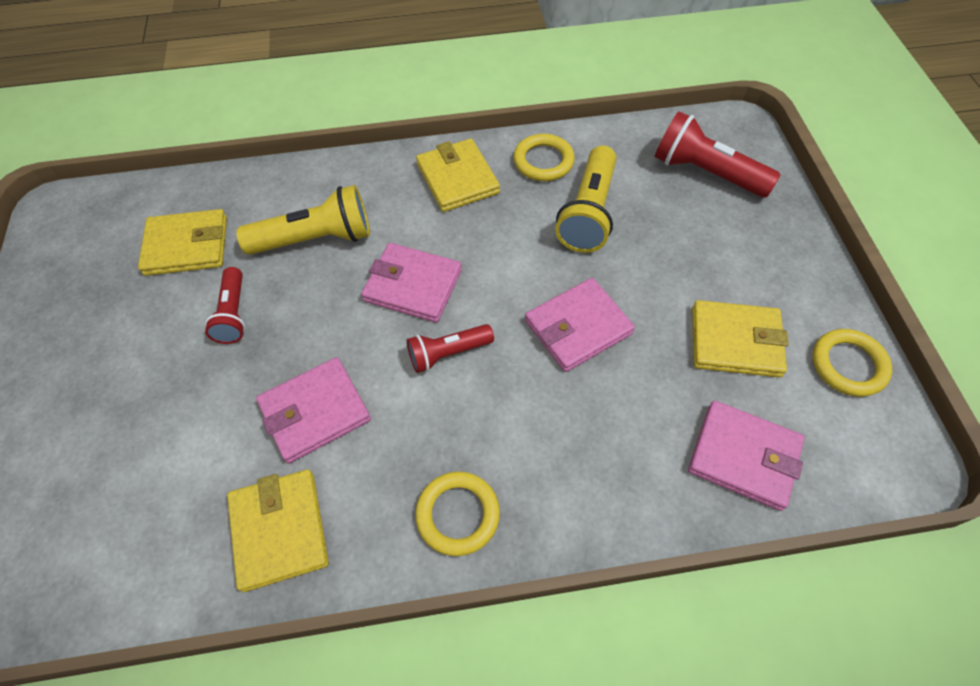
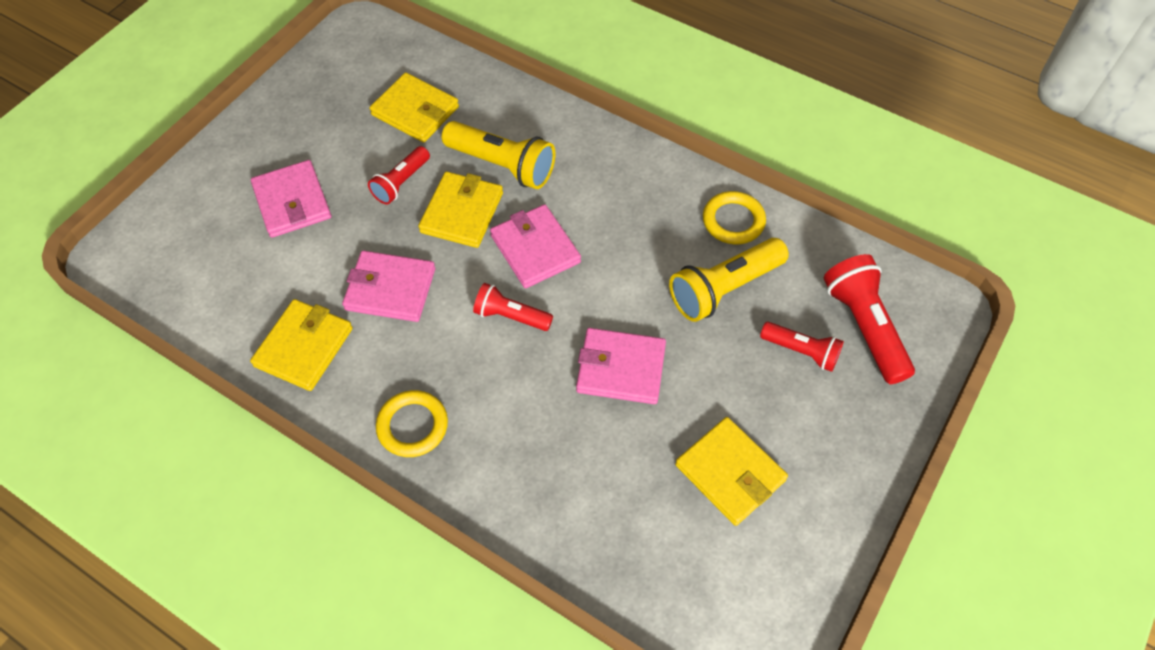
camera: 40 degrees right, 0 degrees up
(457, 178) = (650, 189): yellow wallet -> yellow wallet (462, 212)
(686, 218) = (801, 351): none -> red flashlight
(743, 456) = (641, 553): pink wallet -> pink wallet (292, 202)
(848, 365) = (802, 562): yellow ring -> none

